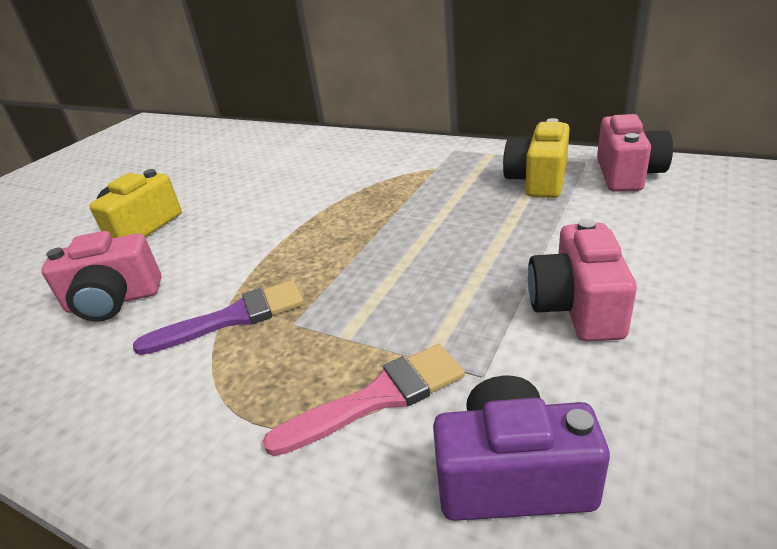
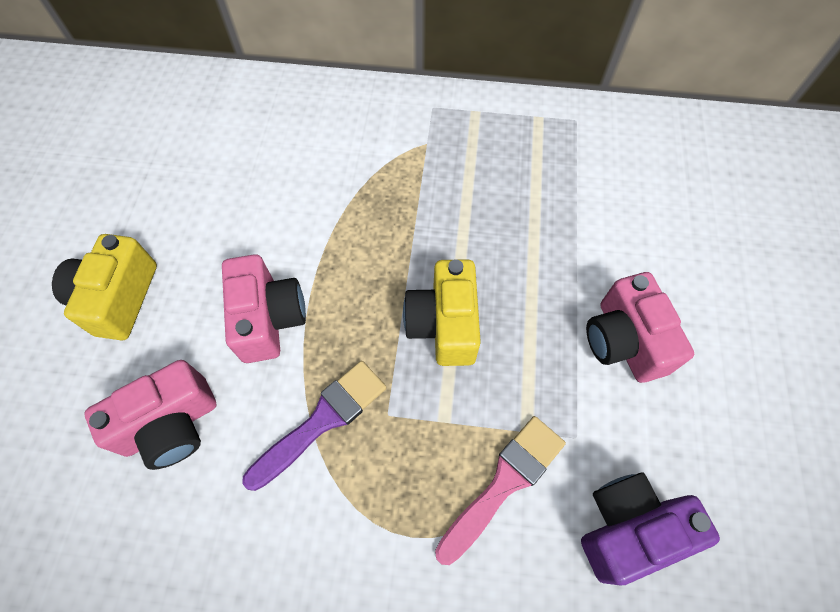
camera: 25 degrees left, 30 degrees up
(538, 180) = (539, 158): yellow camera -> yellow camera (444, 324)
(627, 174) = (620, 139): pink camera -> pink camera (268, 319)

